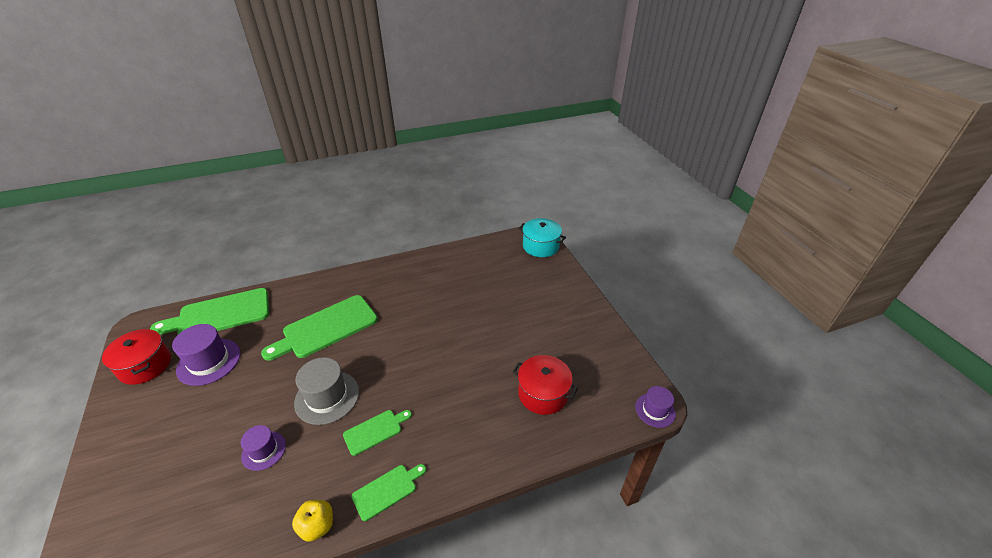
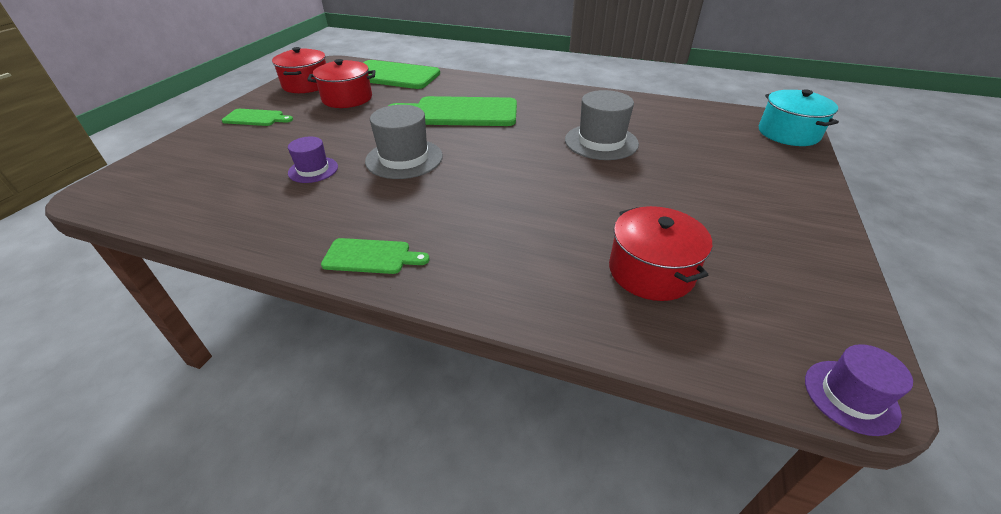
camera: 40 degrees right, 0 degrees up
(209, 361) = (347, 98): purple hat -> red pot
(317, 526) = (283, 246): yellow apple -> none
(375, 431) = (416, 204): green cutting board -> green cutting board (256, 118)
(447, 307) = (601, 142): none -> grey hat

